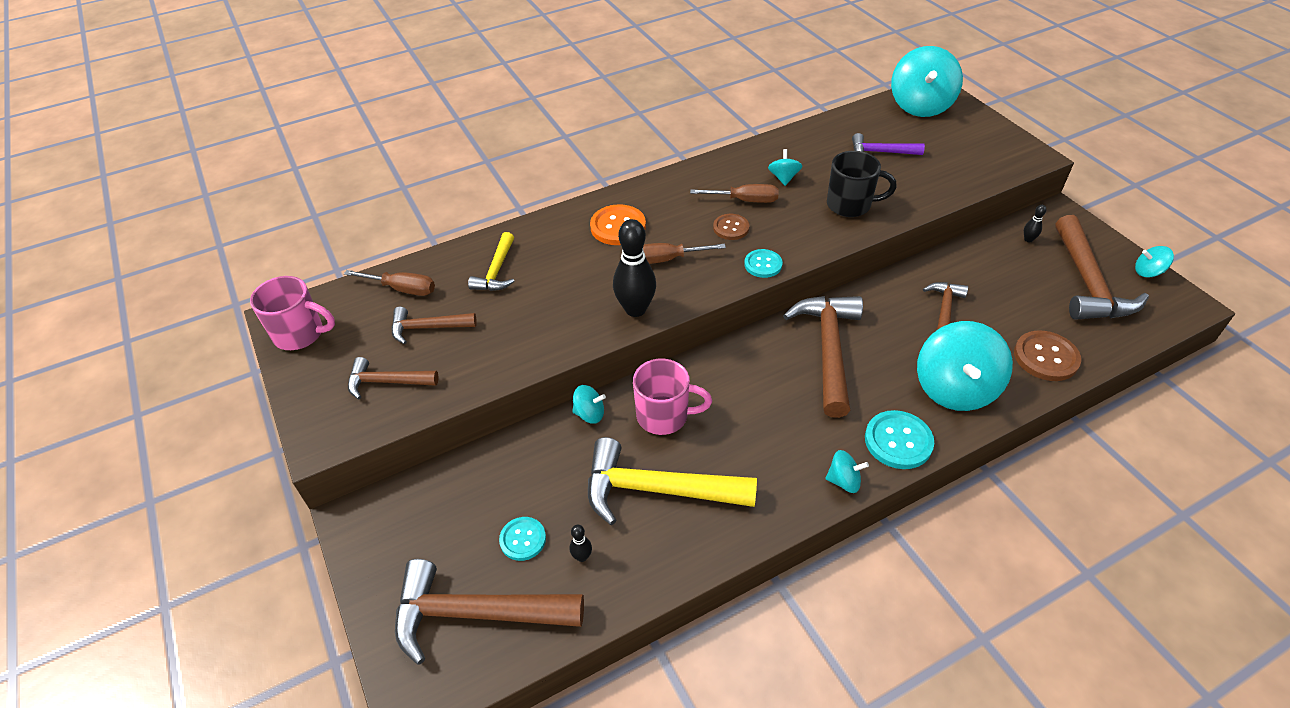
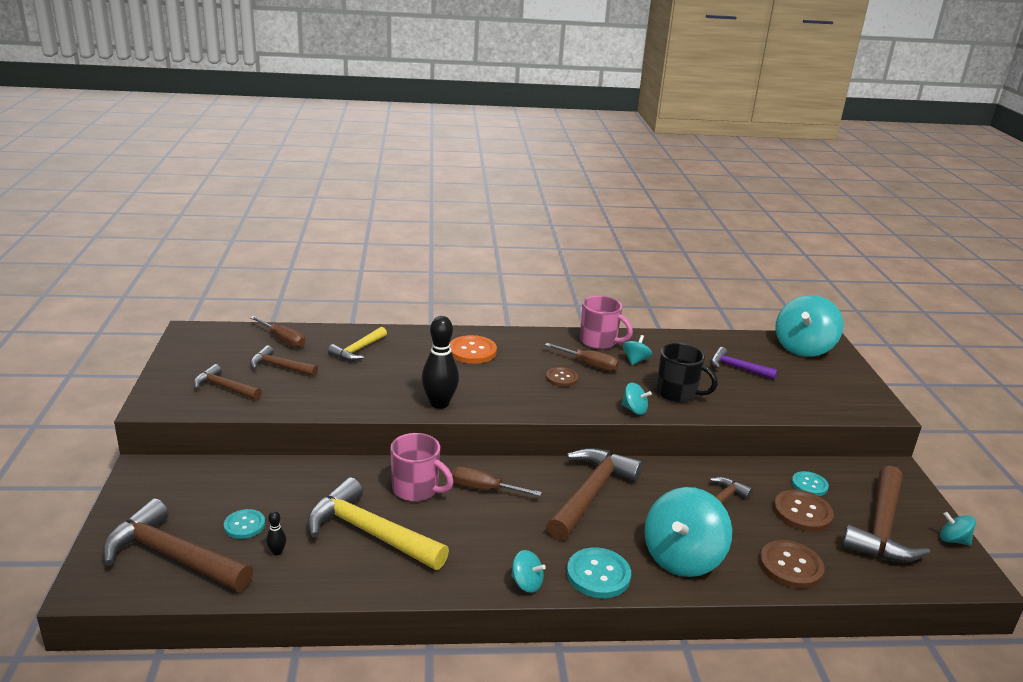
camera: 20 degrees right, 20 degrees down
(300, 334) = (193, 343): pink mug -> pink mug (599, 342)
(589, 414) = (361, 468): turquoise spinning top -> turquoise spinning top (634, 410)
(667, 259) = (492, 382): brown screwdriver -> brown screwdriver (484, 489)
(763, 264) = (567, 408): turquoise button -> turquoise button (809, 485)
(1017, 293) = (802, 512): none -> brown button
(1028, 239) = (847, 479): black bowling pin -> none

